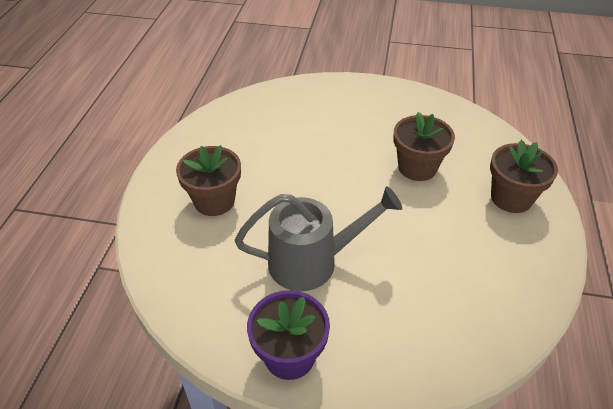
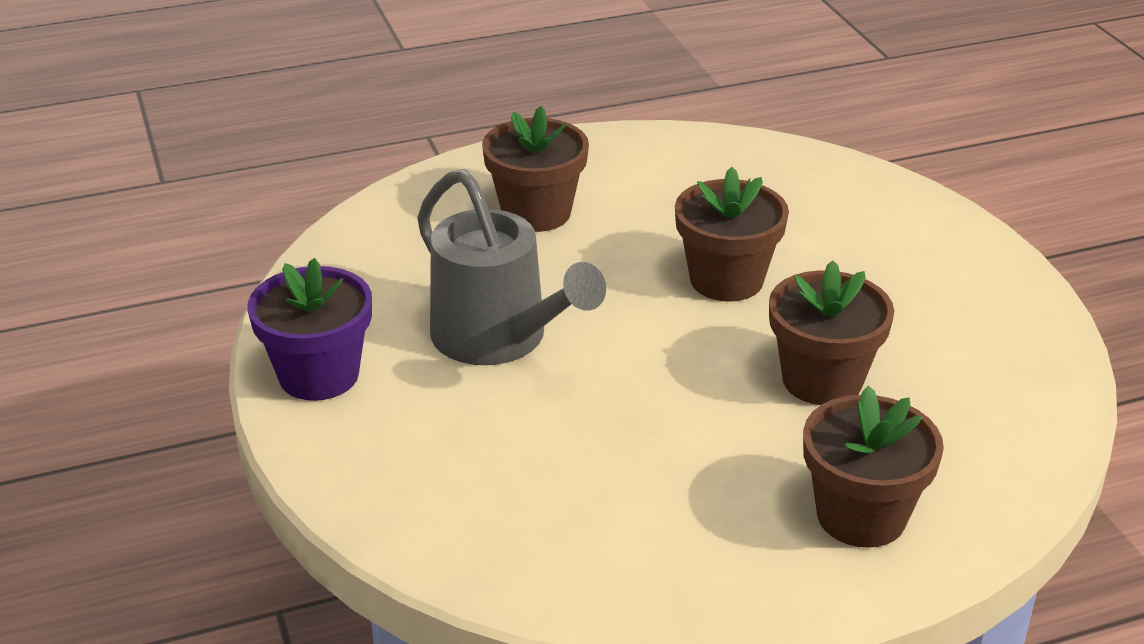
camera: 60 degrees right, 10 degrees down
(325, 162) = (726, 280): none -> brown flower pot

